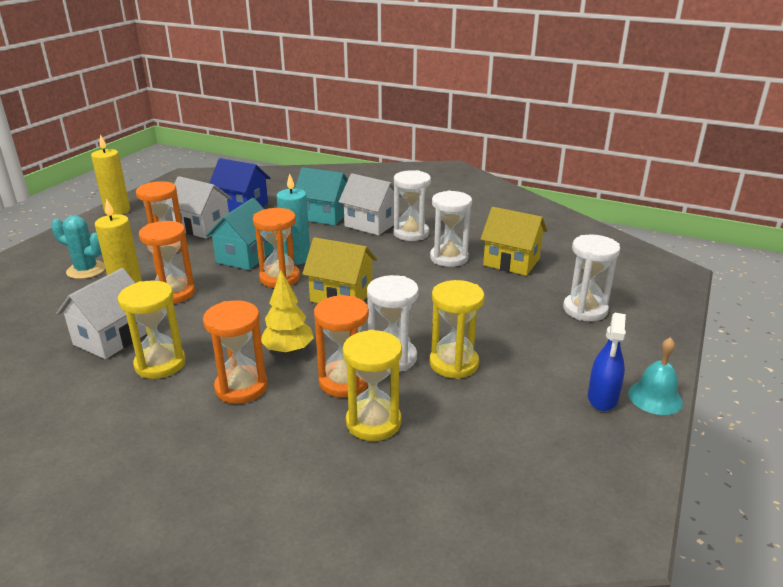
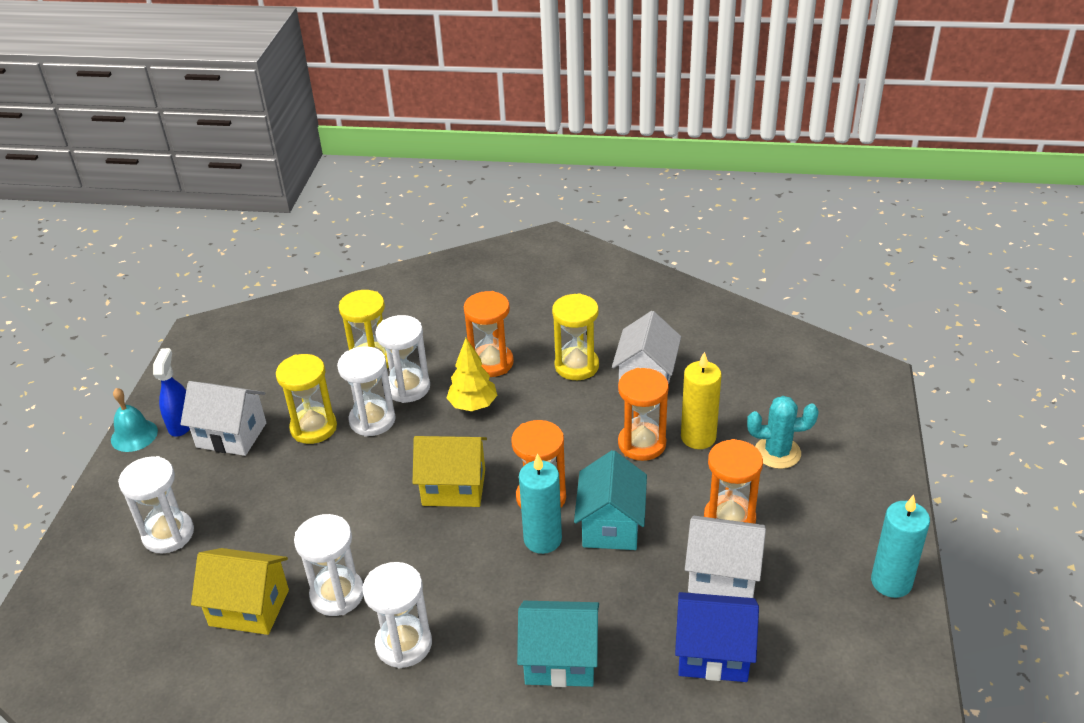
camera: 165 degrees right, 10 degrees up
(117, 211) = (891, 582): yellow candle -> turquoise candle
(344, 381) = (408, 387): orange hourglass -> white hourglass
(371, 224) = (474, 654): white house -> white house (231, 435)

